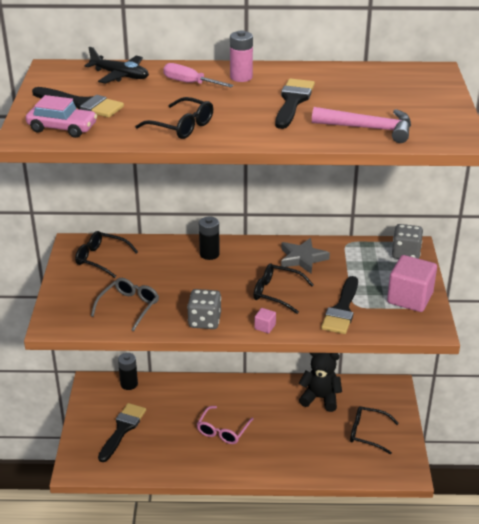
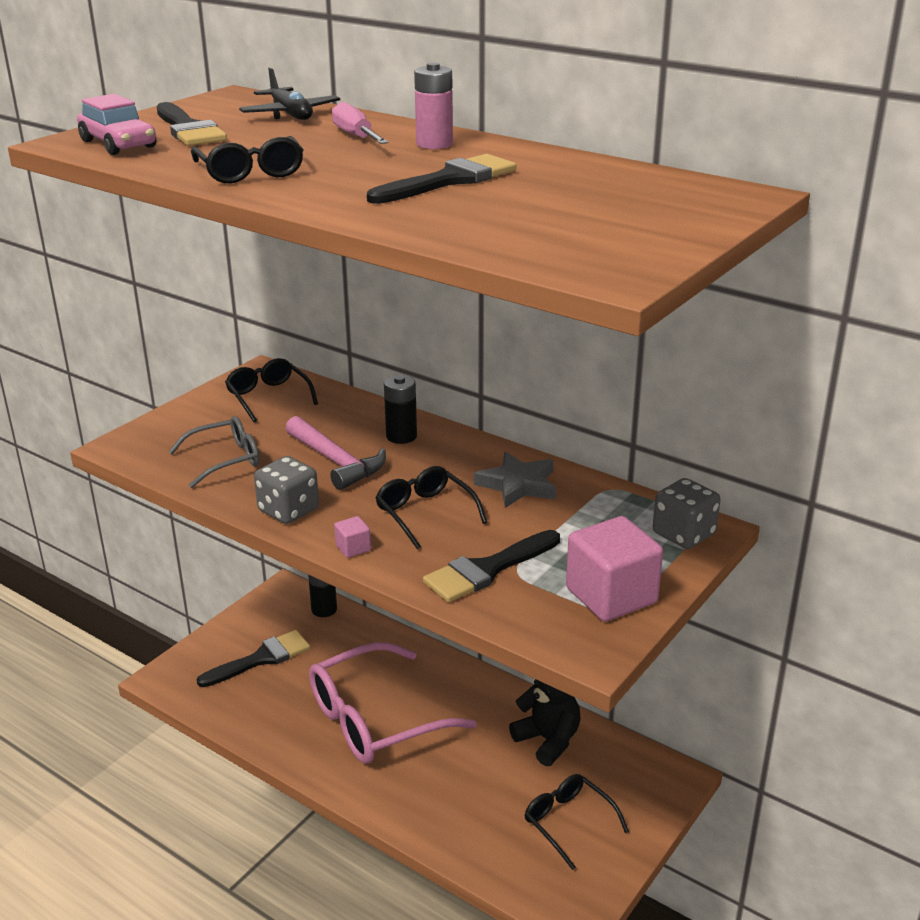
camera: 35 degrees right, 5 degrees down
(222, 431) = (374, 719): pink glasses -> pink glasses, size x1.88
(369, 129) = (495, 232): pink hammer -> pink hammer (336, 462)

